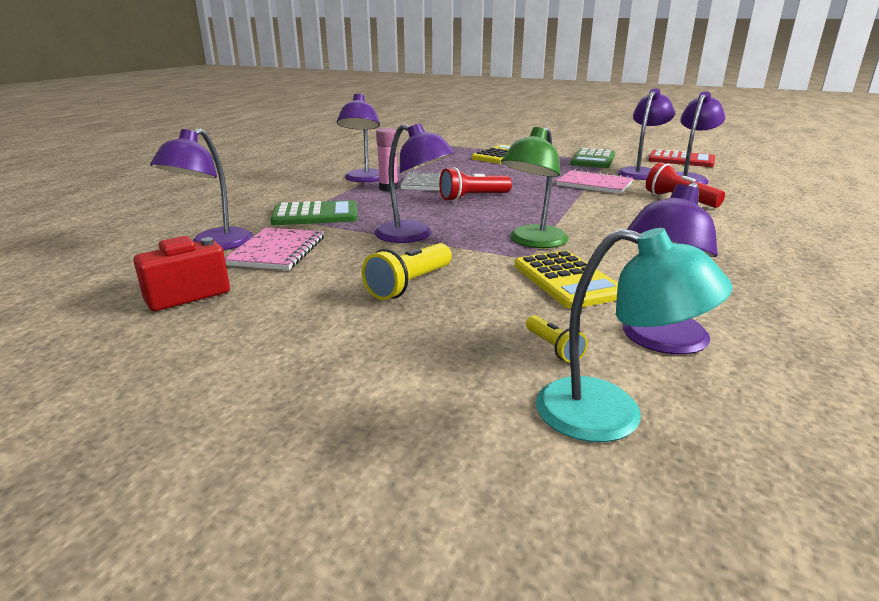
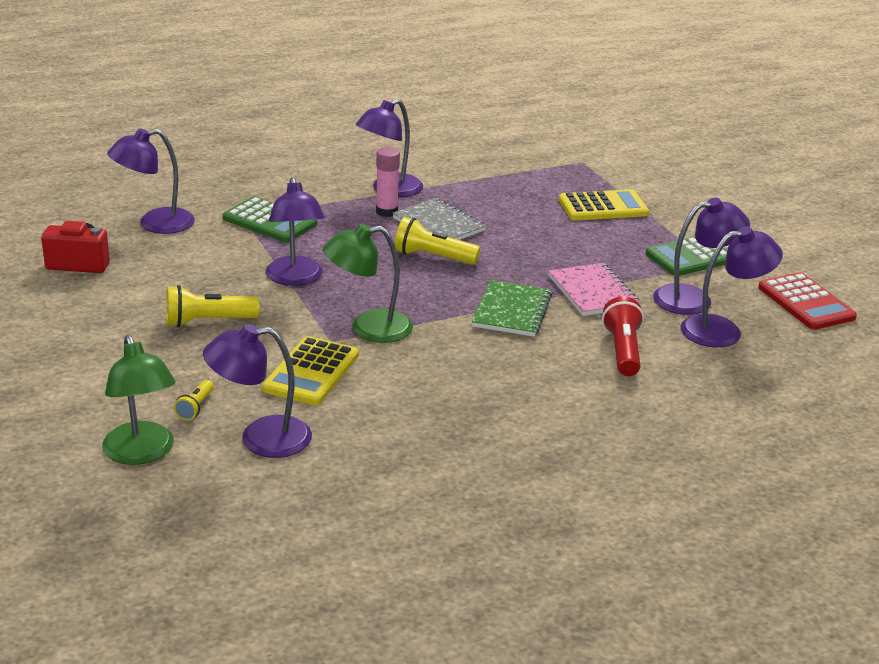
camera: 40 degrees right, 5 degrees up
(277, 251) = (182, 249): pink notebook -> none
(473, 198) = (433, 257): red flashlight -> yellow flashlight
(582, 204) = (511, 311): none -> green notebook
(611, 415) = (142, 453): turquoise lamp -> green lamp

